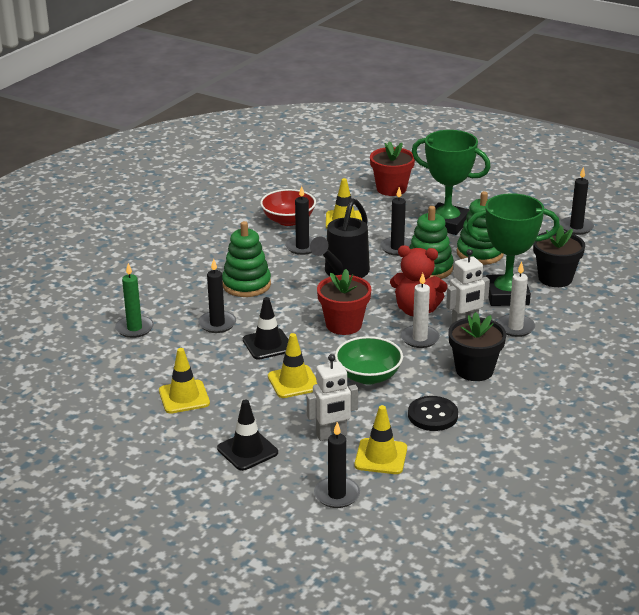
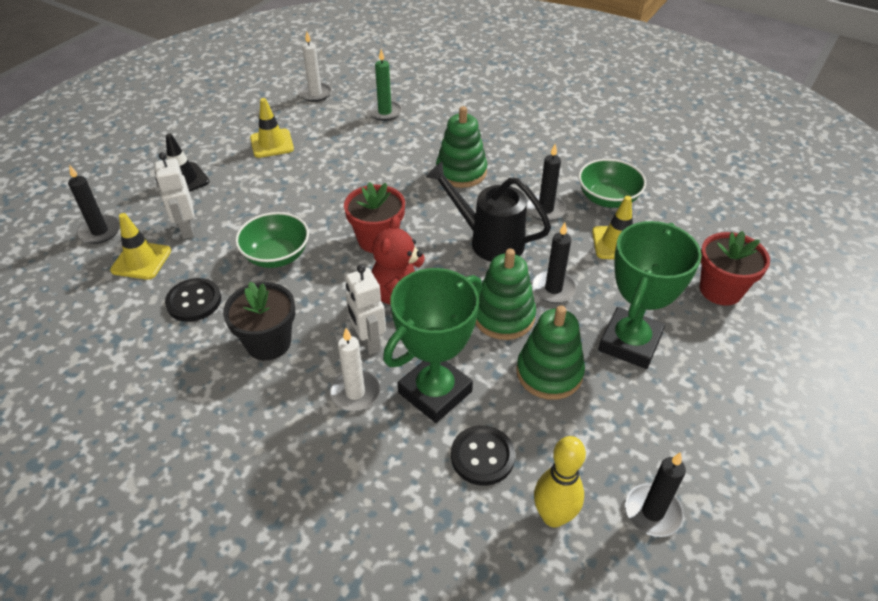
camera: 90 degrees right, 15 degrees up
(217, 324) = (388, 156): black candle -> none
(268, 344) = (347, 188): black traffic cone -> none
(288, 220) = (607, 198): red bowl -> green bowl
(293, 382) = (279, 205): yellow traffic cone -> none
(419, 338) = (342, 299): white candle -> white candle (315, 94)
(507, 295) = (435, 392): green trophy -> green trophy turned 45 degrees clockwise
(555, 278) = (482, 456): black flower pot -> black button
(590, 256) = (553, 516): none -> yellow bowling pin

